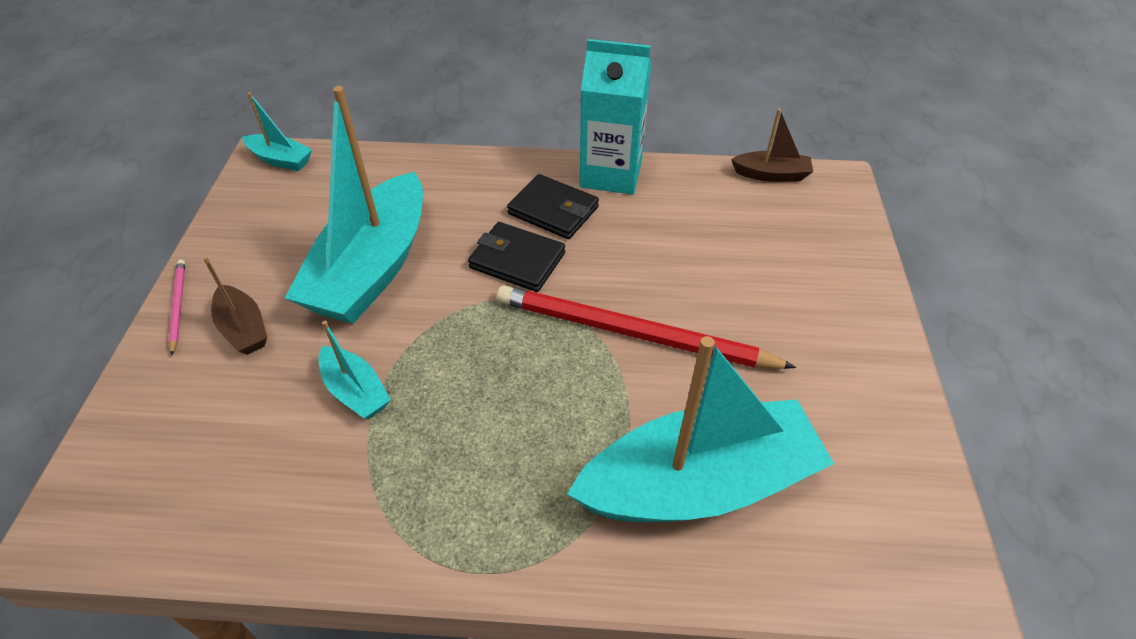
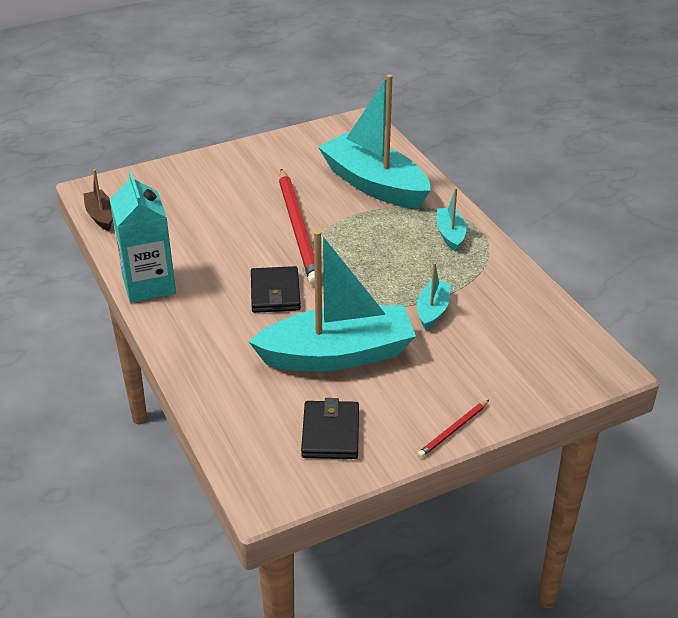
camera: 120 degrees left, 10 degrees down
(178, 306) = (453, 430): pink pencil -> red pencil
(243, 328) = (438, 384): brown boat -> none
(280, 160) = (261, 482): turquoise boat -> turquoise boat (450, 234)
(553, 210) = (211, 296): black wallet -> black wallet (330, 433)

